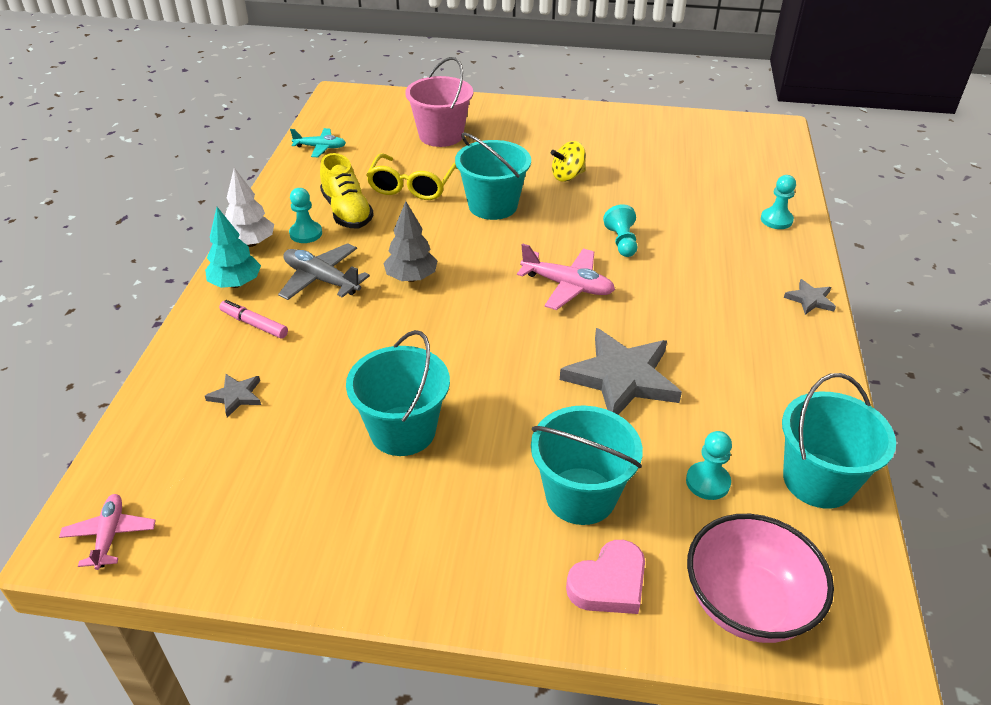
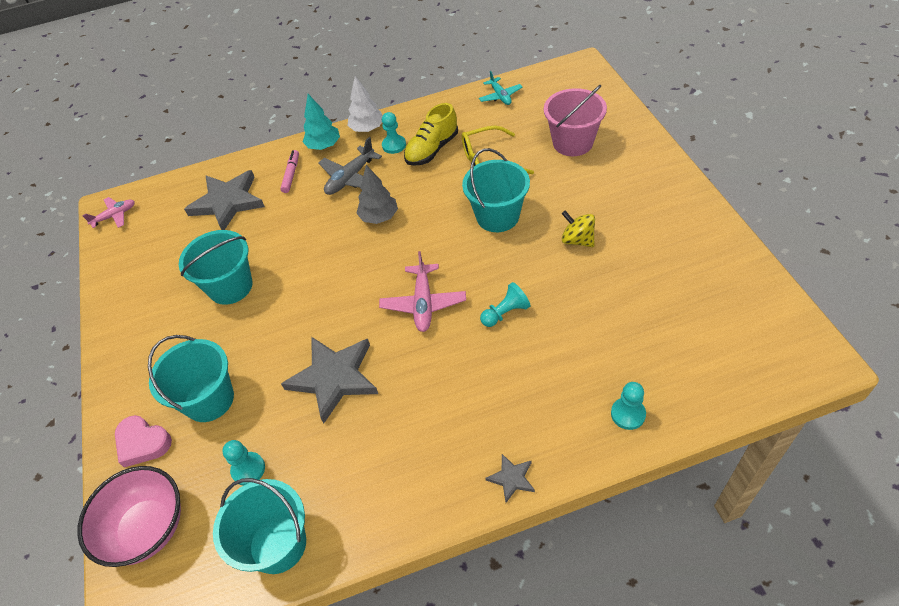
camera: 70 degrees right, 10 degrees up
(236, 396) = (227, 202): grey star -> grey star, size x2.17
(321, 280) = (350, 178): grey plane -> grey plane turned 150 degrees counterclockwise

